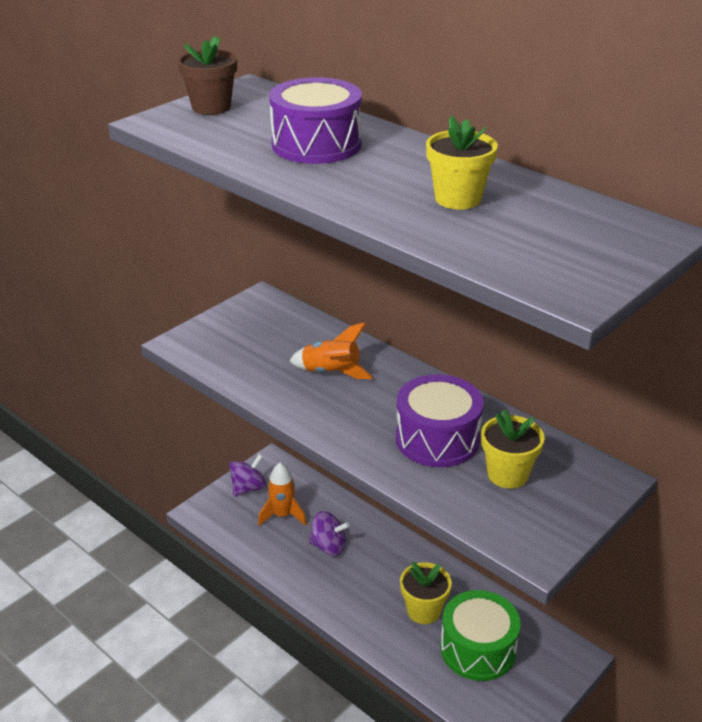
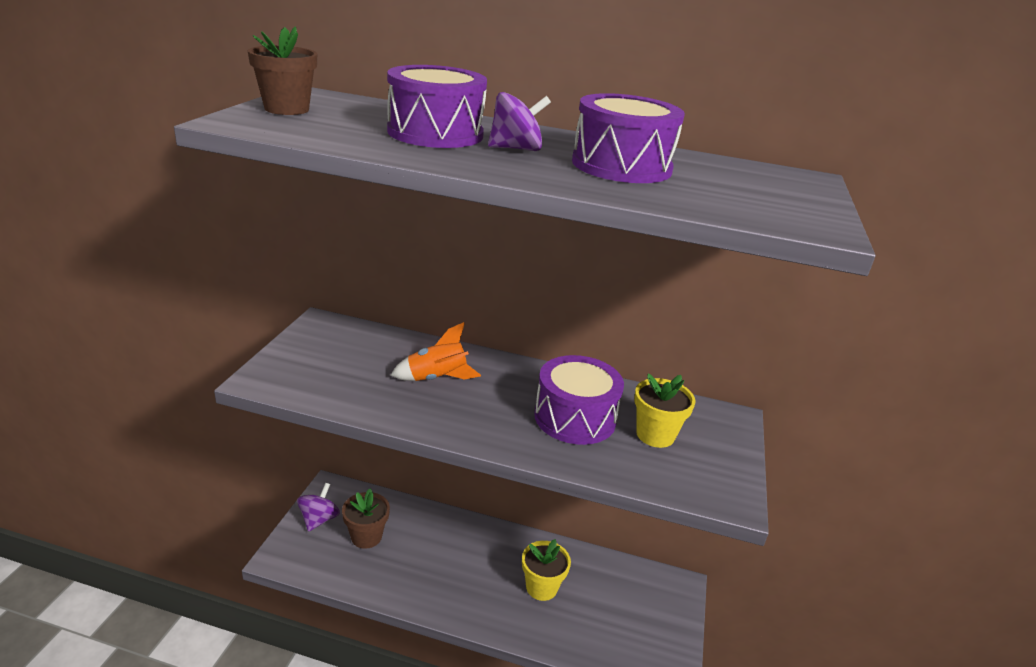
camera: 30 degrees left, 5 degrees down
(282, 515) = (366, 536): orange rocket -> brown flower pot
(328, 546) = (426, 554): purple spinning top -> purple spinning top (516, 149)
(458, 199) = (621, 166): yellow flower pot -> purple drum
(478, 649) = (605, 607): green drum -> none

